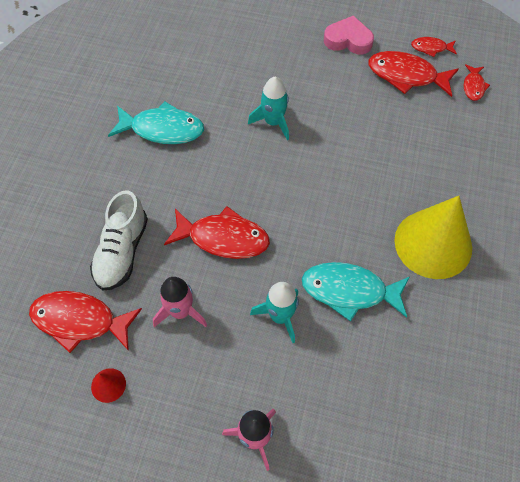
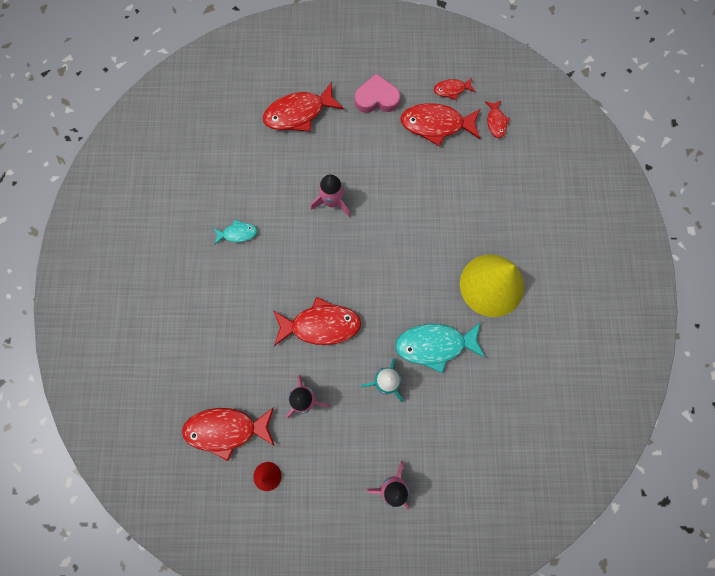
camera: 15 degrees left, 15 degrees up
(122, 251) = (240, 359): white shoe -> none
(162, 129) = (238, 233): turquoise fish -> turquoise fish, size x0.52
(262, 37) = (298, 113): none -> red fish
(273, 122) = (332, 202): turquoise rocket -> pink rocket

